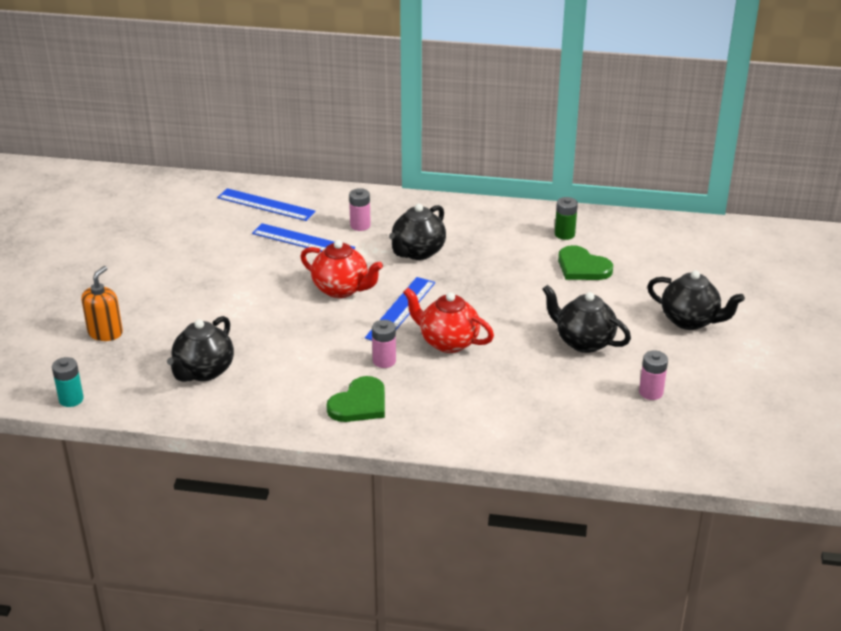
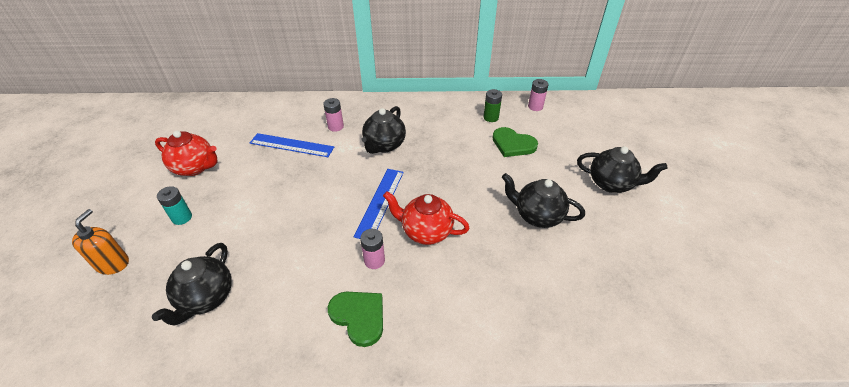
camera: 10 degrees left, 10 degrees up
(71, 399) = (65, 357): turquoise battery -> turquoise battery (182, 217)
(266, 205) = (260, 116): blue ruler -> none
(341, 289) = (327, 188): red teapot -> red teapot (195, 167)
(359, 403) = (359, 316): green heart -> green heart turned 75 degrees counterclockwise
(651, 392) = (611, 263): pink battery -> pink battery (535, 107)

